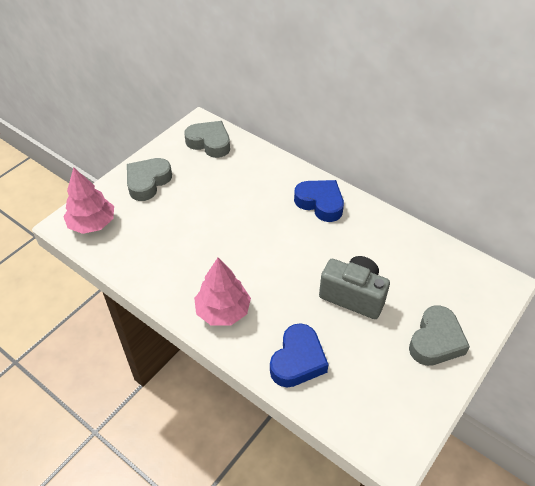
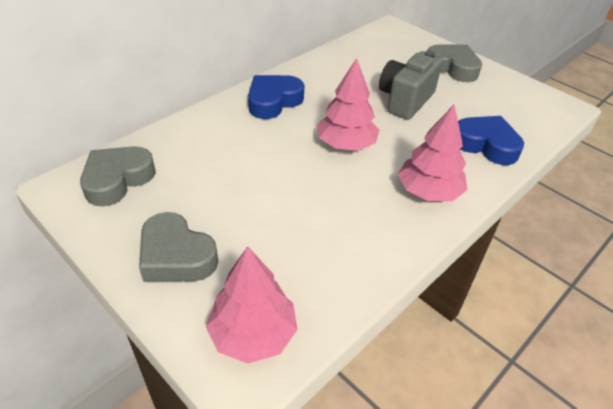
camera: 85 degrees left, 5 degrees down
(273, 254) = (346, 144): none -> pink tree

